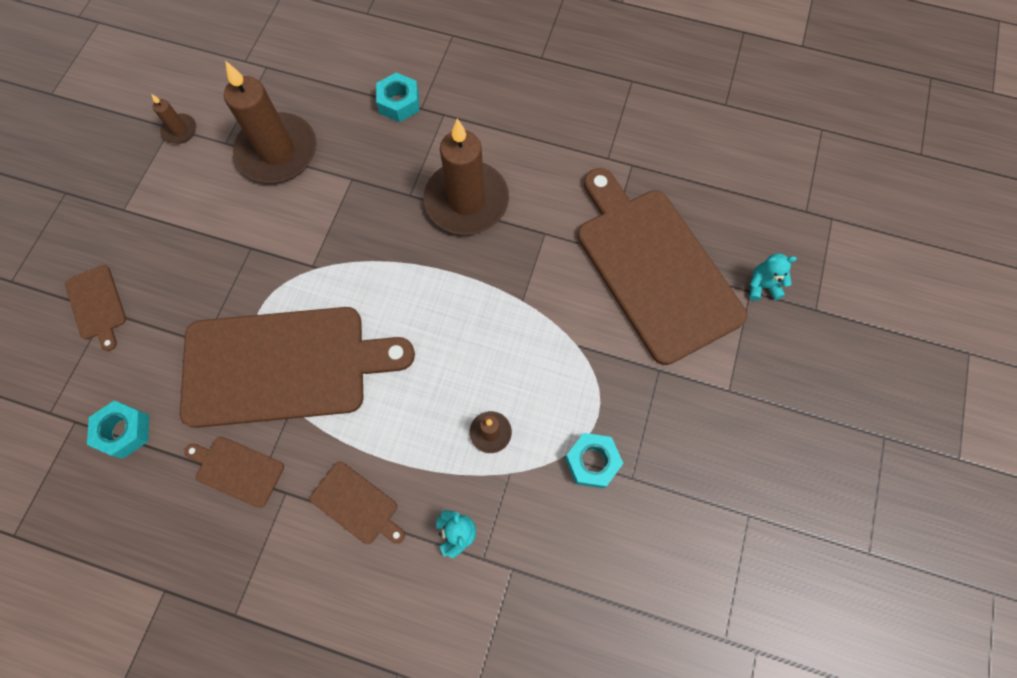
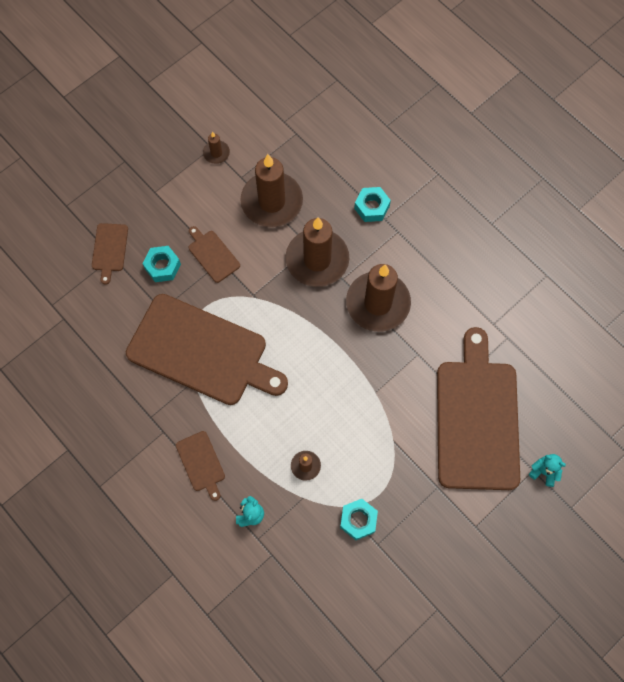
camera: 30 degrees right, 0 degrees up
(124, 431) = (89, 341): turquoise nut -> turquoise nut (162, 266)
(237, 470) = (142, 402): brown cutting board -> brown cutting board (212, 254)
(368, 189) = (317, 260): none -> brown candle

